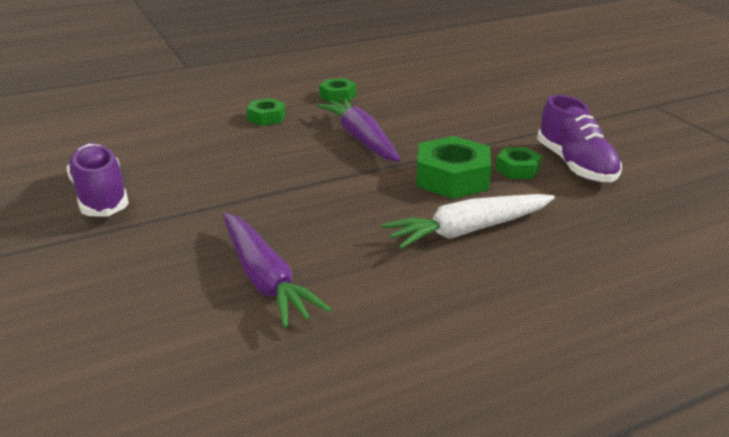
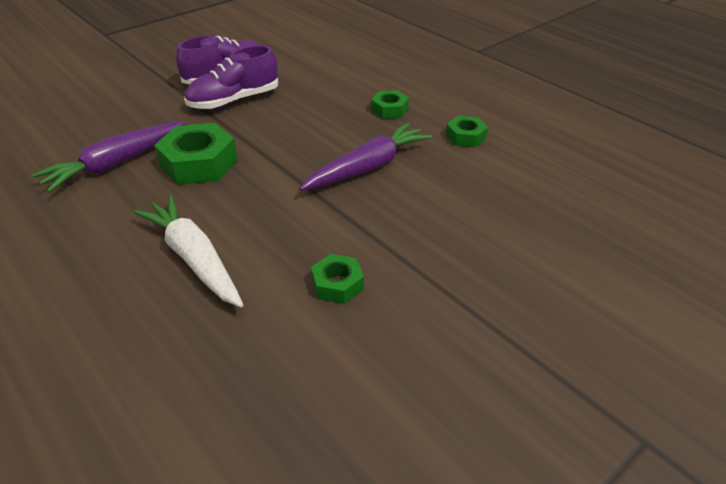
camera: 75 degrees right, 10 degrees up
(452, 178) = (301, 236): green nut -> green nut (199, 163)
(575, 165) = (366, 337): purple shoe -> purple shoe (234, 100)

